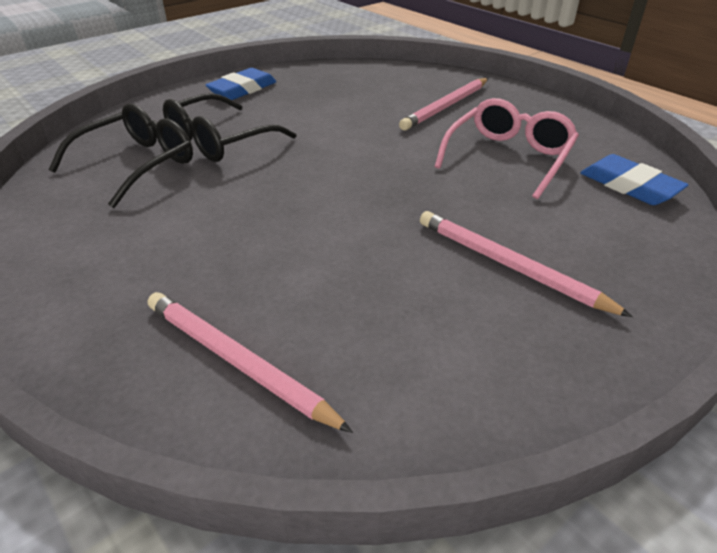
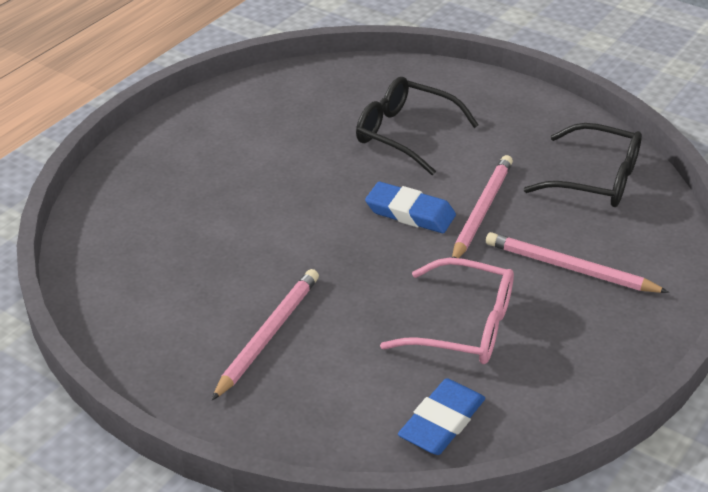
camera: 75 degrees right, 0 degrees up
(137, 164) = (344, 104): black glasses -> black glasses (596, 179)
(238, 361) = (132, 219): pink pencil -> pink pencil (482, 211)
(242, 89) = (526, 116): blue eraser -> blue eraser (410, 213)

